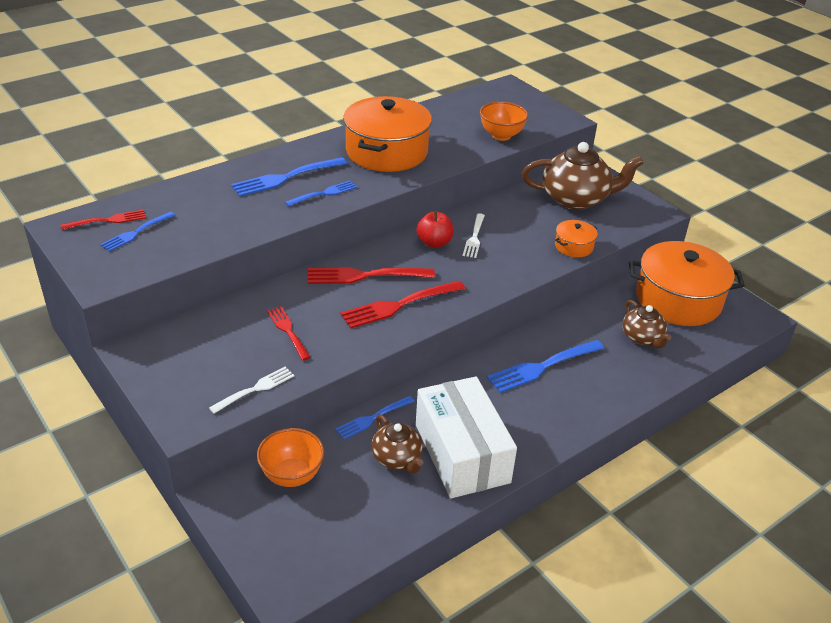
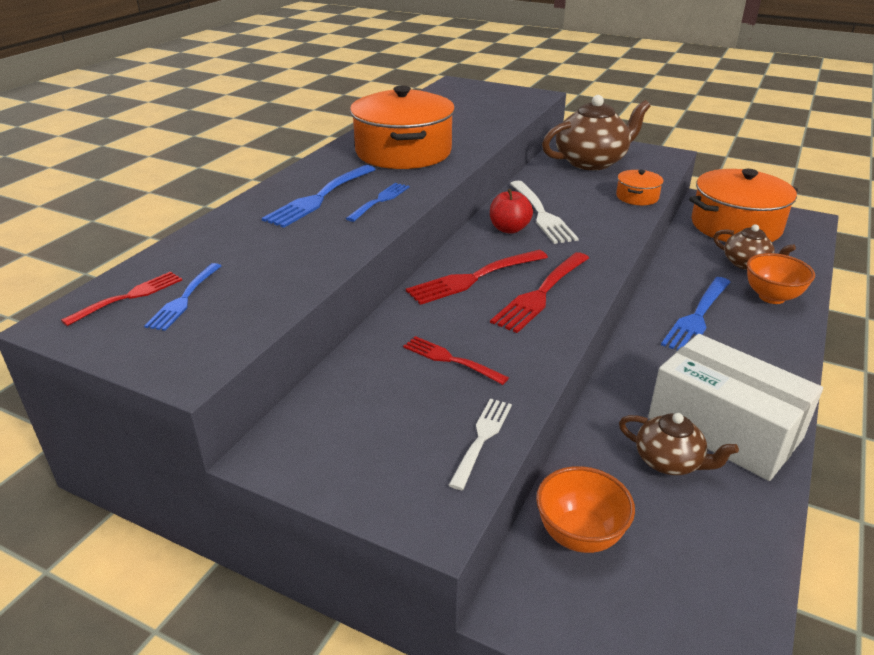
camera: 25 degrees left, 5 degrees down
(372, 418) = (597, 429): blue fork -> none
(474, 237) = (541, 214): white fork -> white fork, size x1.61
(501, 136) = (497, 117): orange bowl -> orange bowl (771, 297)

